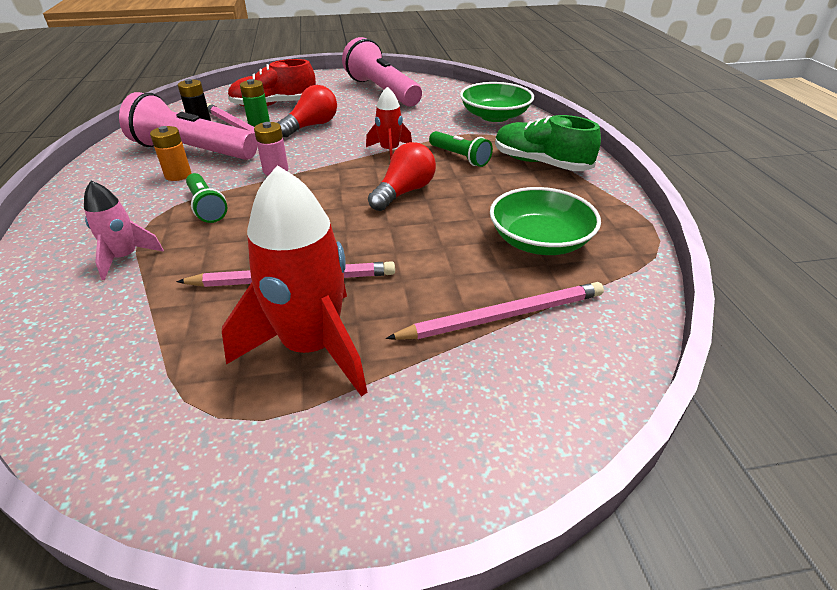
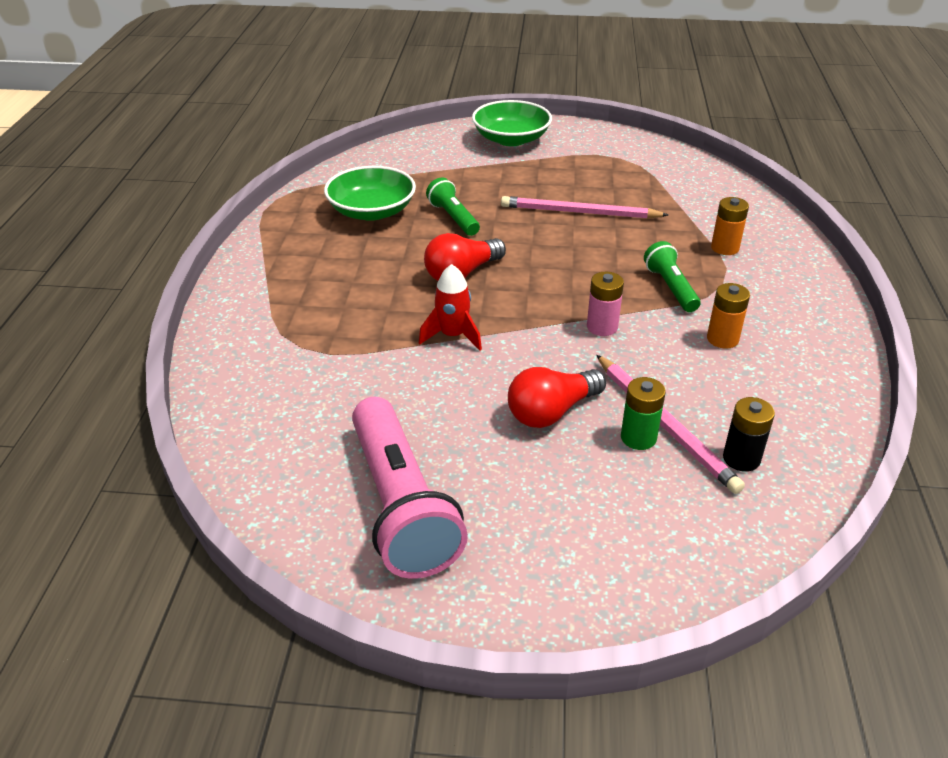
camera: 165 degrees left, 0 degrees up
(125, 257) = (725, 248): pink rocket -> orange battery
(192, 151) = (723, 383): pink flashlight -> none
(274, 105) = (617, 492): red shoe -> none
(312, 347) = (567, 176): red rocket -> none
(460, 157) = (372, 311): green flashlight -> green flashlight (453, 218)
(494, 116) = (260, 385): green bowl -> green bowl (511, 139)
(503, 316) = (440, 173): pink pencil -> none
(541, 163) = (287, 286): green shoe -> none

